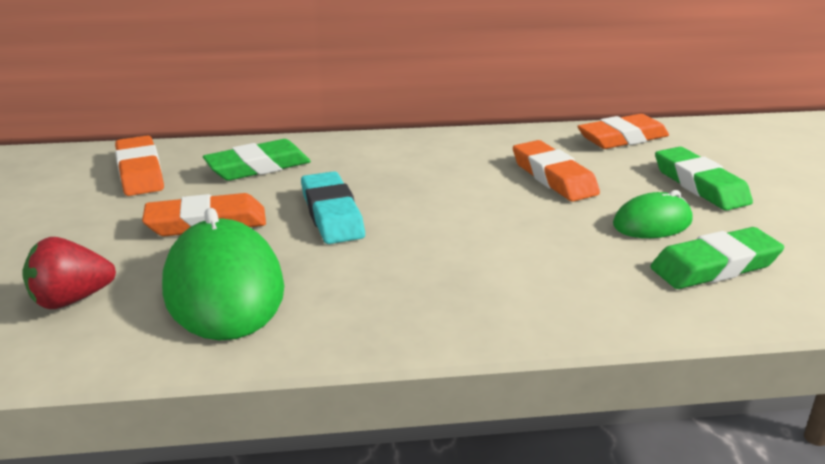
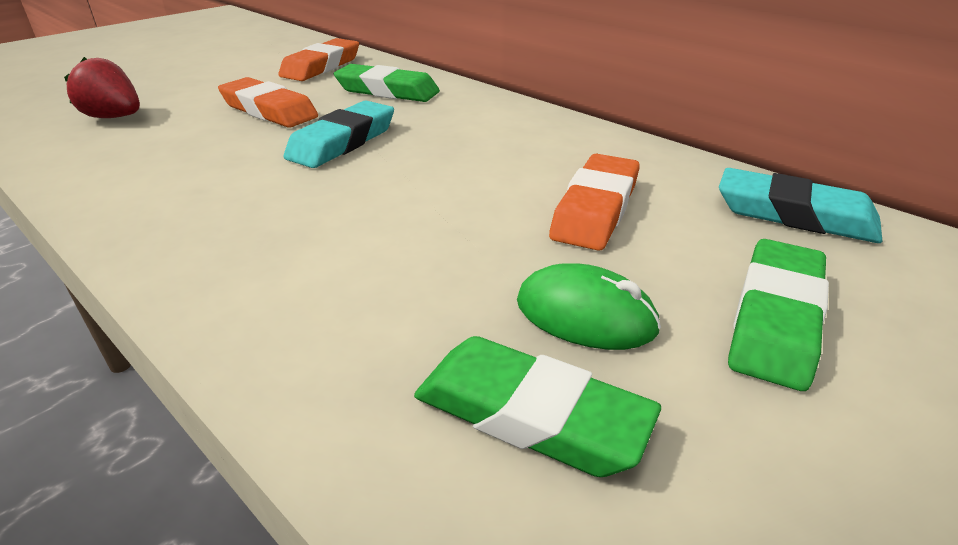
camera: 50 degrees right, 5 degrees up
(224, 288) = (170, 152): green mouse -> none
(622, 138) = (794, 215): orange eraser -> turquoise eraser

